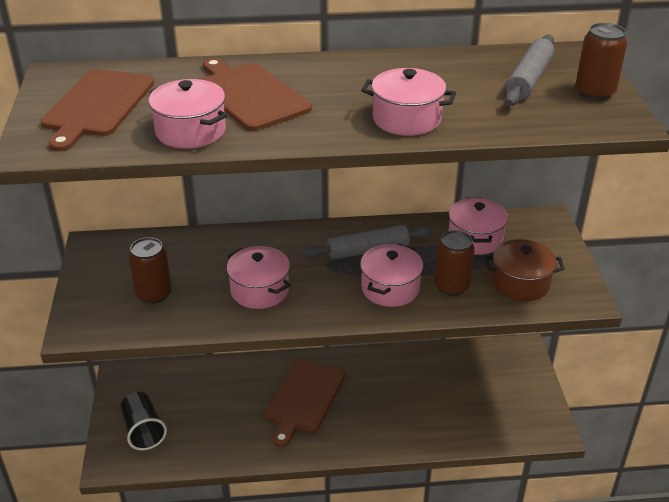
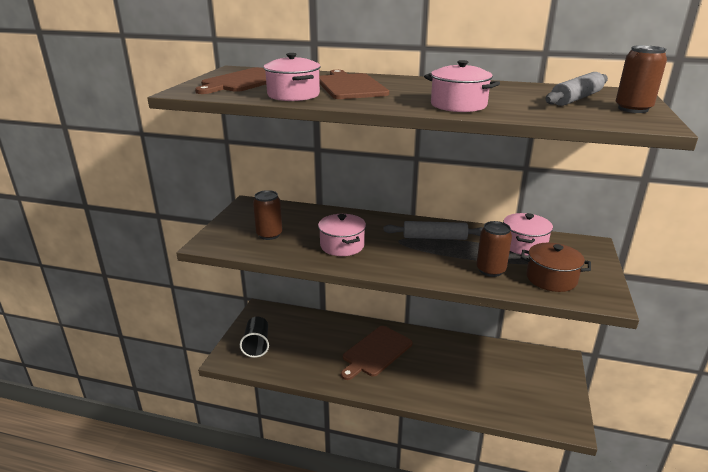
camera: 20 degrees right, 10 degrees down
(390, 288) = (440, 262): pink pot -> none

